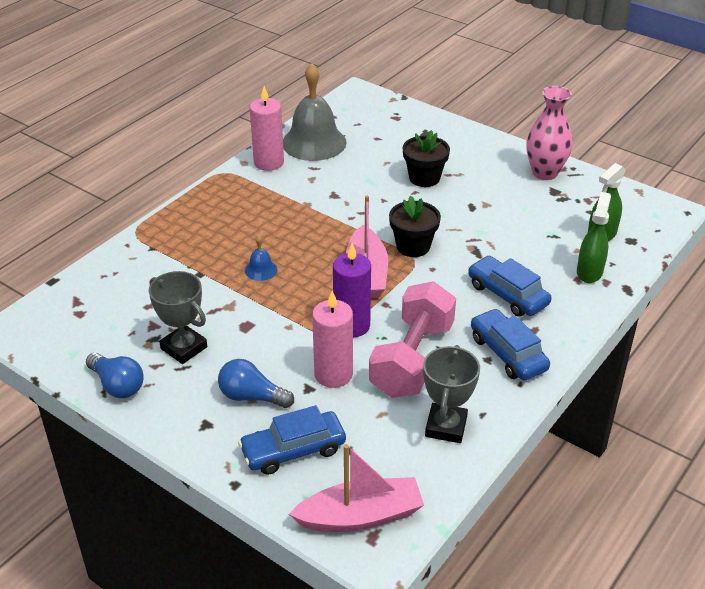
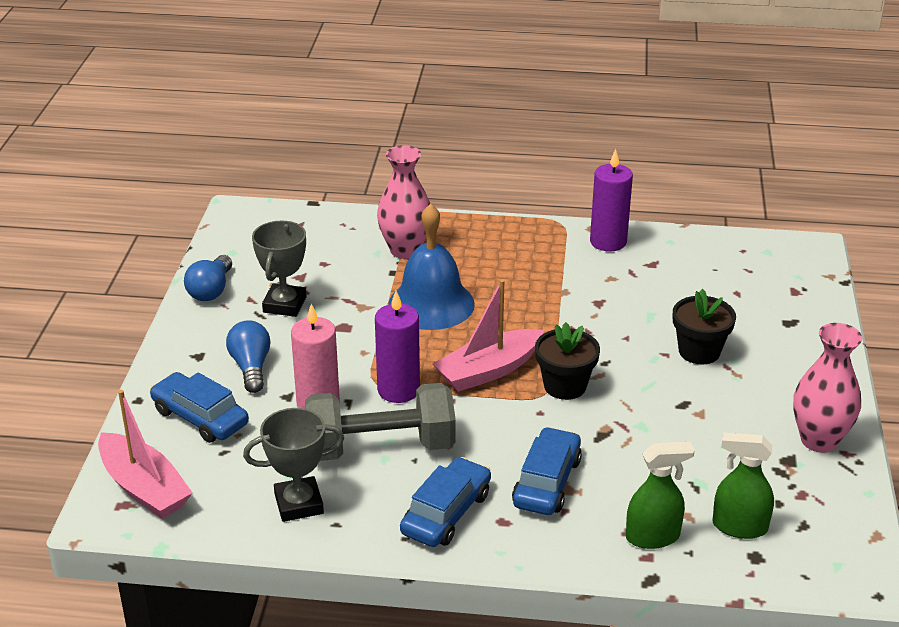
camera: 60 degrees right, 5 degrees down
(177, 257) = (405, 250): none -> pink vase
(261, 270) = (431, 304): blue bell -> blue bell, size x2.31
(268, 162) = (608, 242): pink candle -> purple candle
(314, 142) = (677, 255): grey bell -> none
(412, 359) = (381, 447): pink dumbbell -> grey dumbbell

